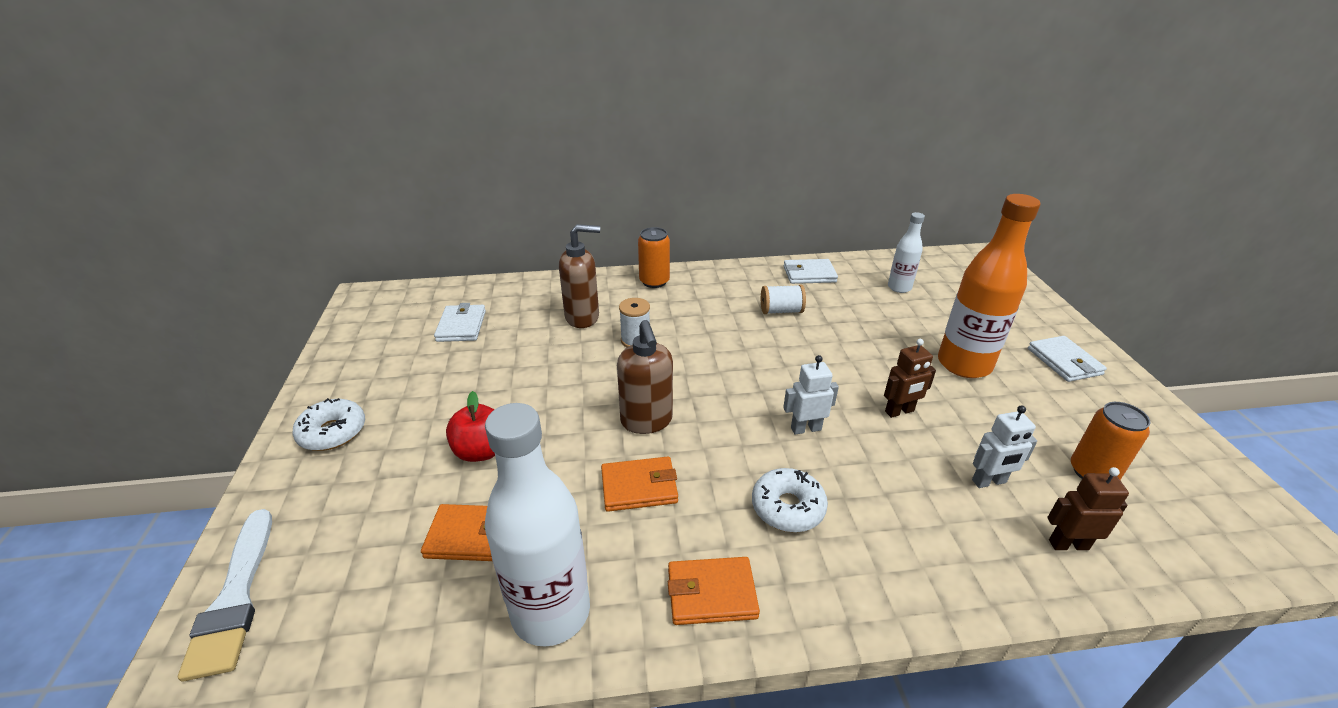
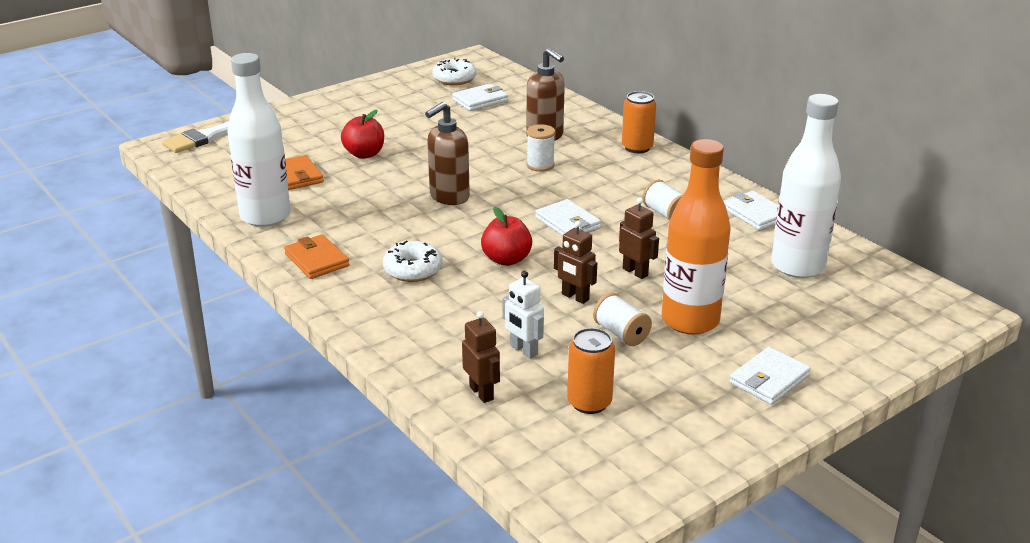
camera: 60 degrees right, 5 degrees down
(333, 432) = (336, 107): white donut -> white donut (454, 79)
(639, 487) = (382, 213): orange wallet -> none
(759, 365) = (567, 223): none -> white wallet
(805, 428) = (506, 259): white robot -> red apple
(870, 362) = (635, 272): none -> brown robot
(899, 287) = (797, 266): white bottle -> white bottle, size x1.88
(974, 408) = (621, 333): none -> white spool

